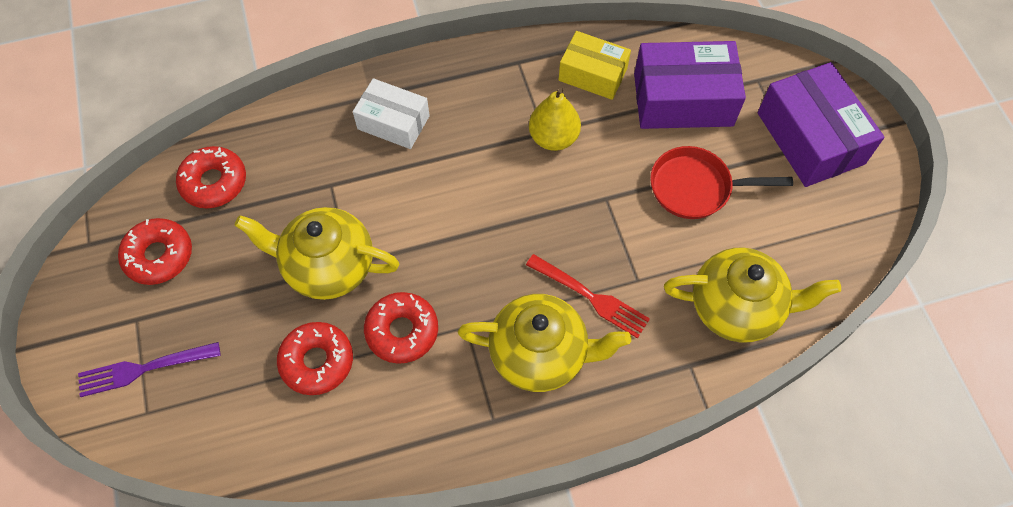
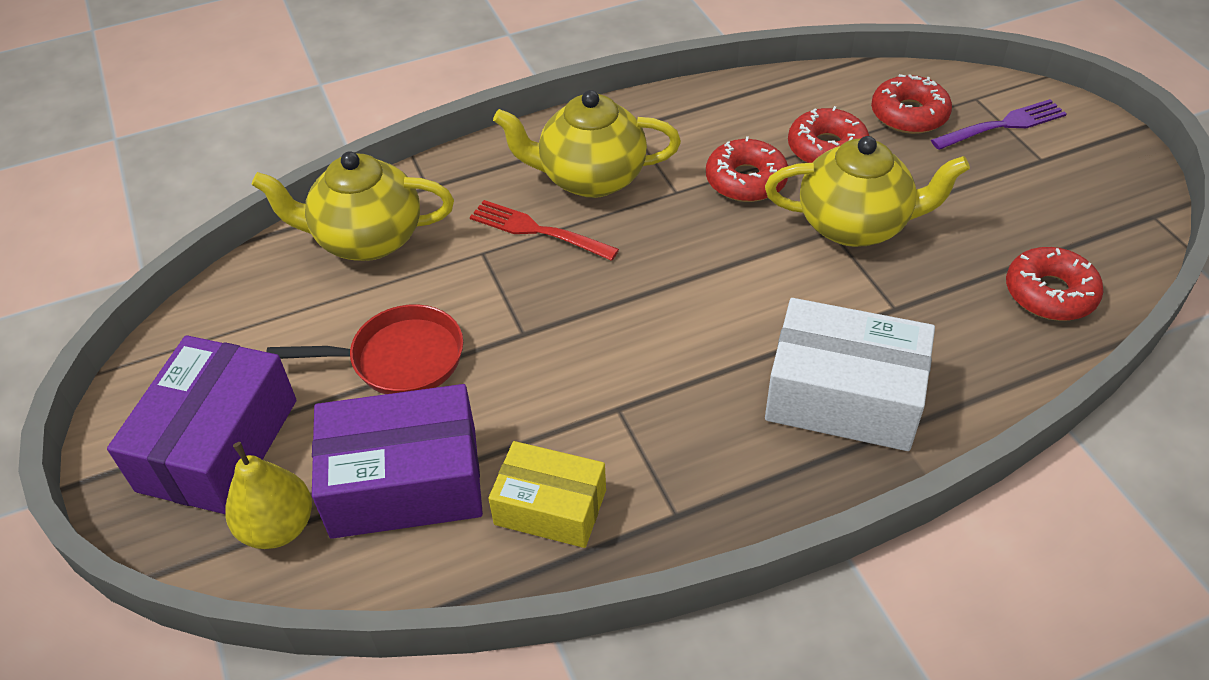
camera: 175 degrees right, 15 degrees down
(159, 256) = (1061, 214): red donut -> red donut (909, 114)
(393, 122) = (843, 396): white box -> white box, size x1.58
(553, 138) = (603, 401): yellow pear -> yellow pear (278, 527)
(810, 138) = (218, 445): purple box -> purple box turned 45 degrees clockwise

